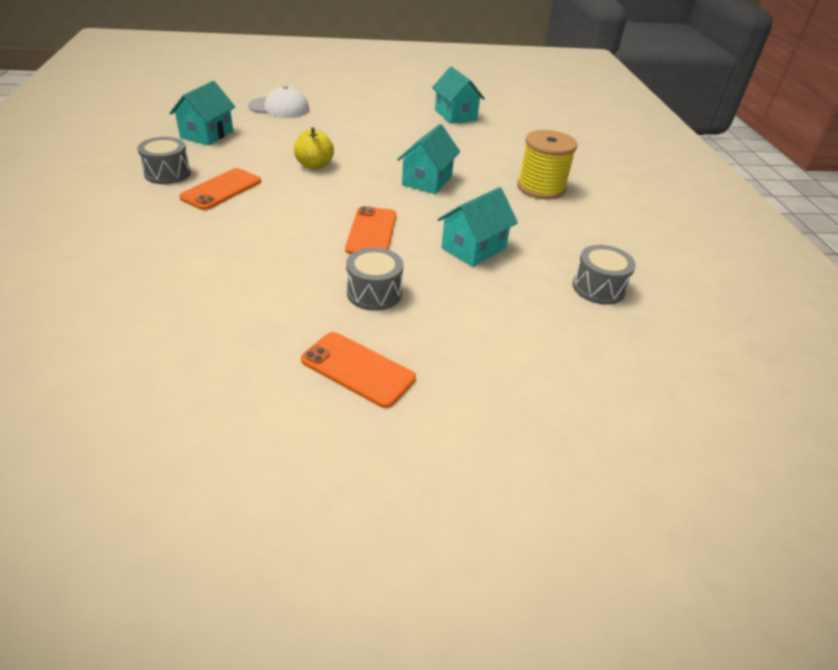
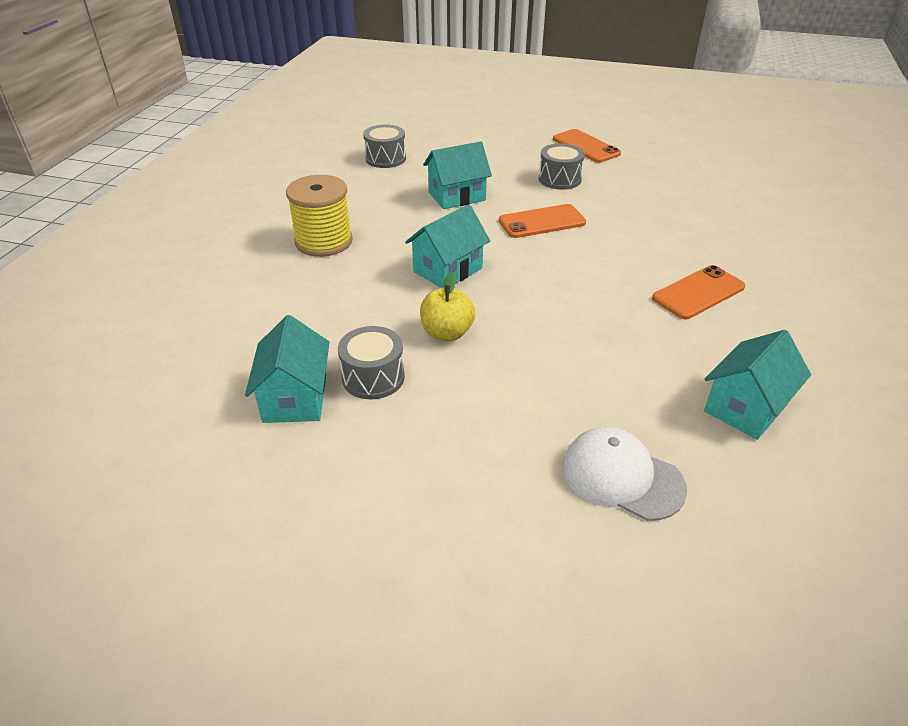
camera: 155 degrees left, 0 degrees up
(167, 173) = (774, 328): grey drum -> grey drum (373, 377)
(314, 165) = (580, 314): yellow apple -> yellow apple (447, 333)
(371, 232) = (542, 222): orange phone -> orange phone turned 45 degrees clockwise

